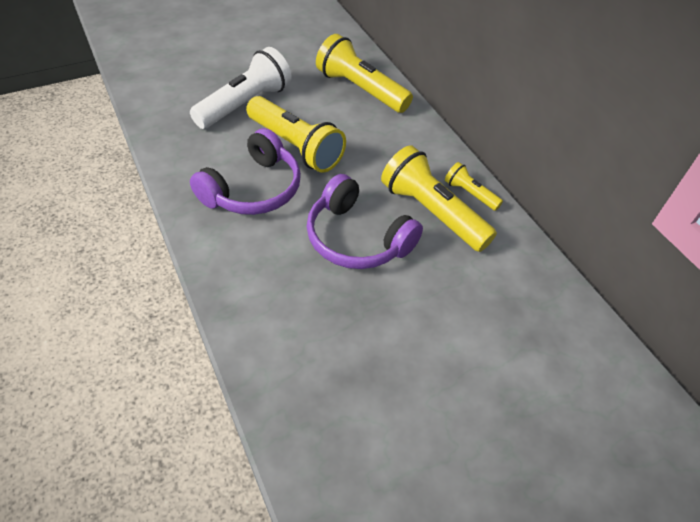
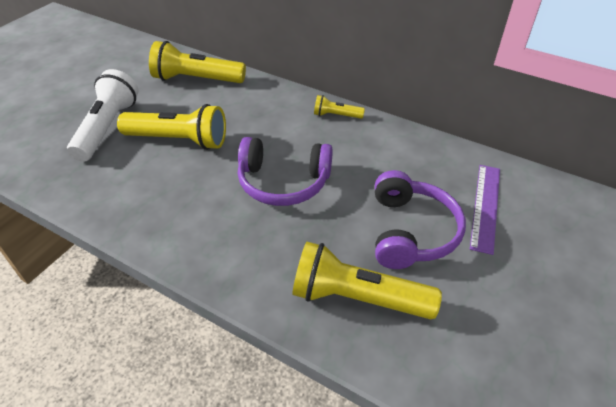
camera: 30 degrees left, 5 degrees down
(253, 189) = (170, 186): purple headphones -> purple headphones (410, 231)
(431, 212) = (321, 139): yellow flashlight -> yellow flashlight (356, 297)
(549, 381) = (485, 206): none -> purple ruler

